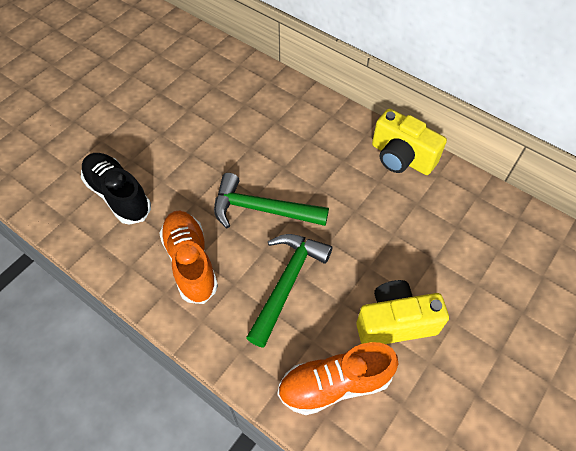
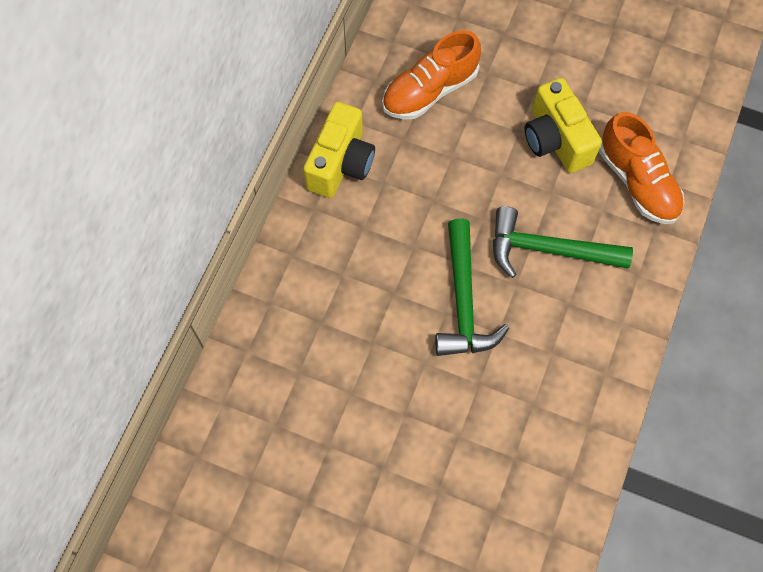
camera: 105 degrees left, 10 degrees up
(118, 195) = (497, 482): black shoe -> none
(190, 262) = (559, 359): orange shoe -> orange shoe (429, 91)

